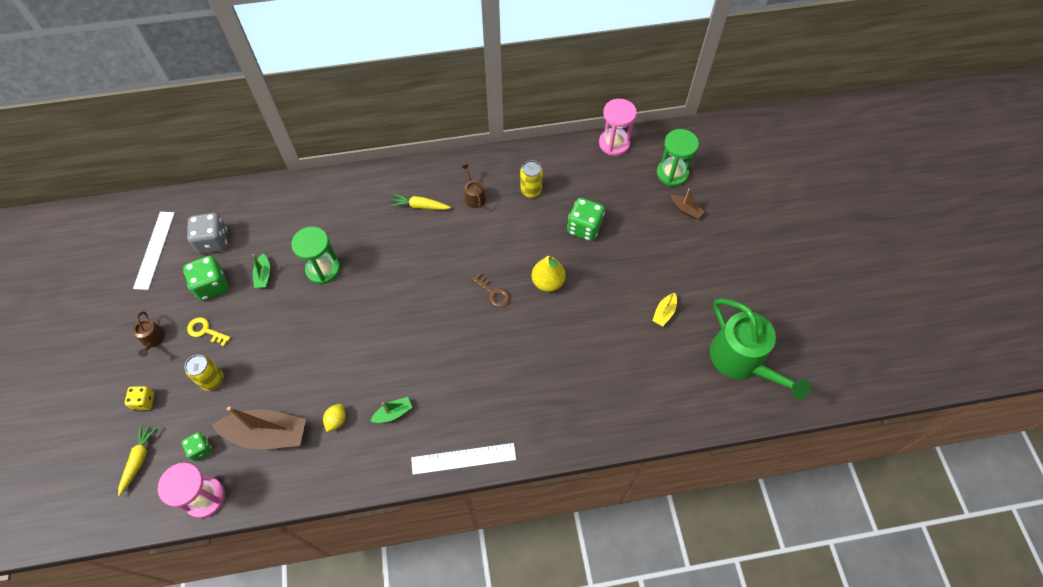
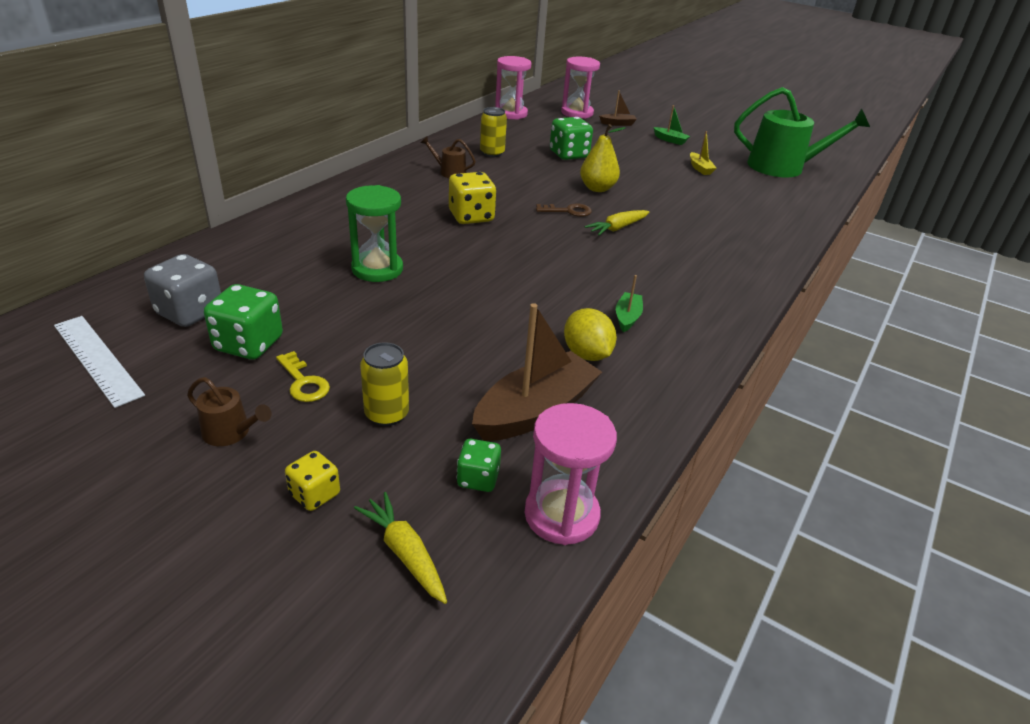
camera: 50 degrees left, 25 degrees down
(205, 331) = (303, 382): yellow key -> yellow key turned 105 degrees counterclockwise
(263, 275) = (310, 305): green boat -> green boat (670, 140)
(336, 420) = (586, 354): yellow lemon -> yellow lemon, size x1.54
(420, 206) = (409, 194): yellow carrot -> yellow carrot (617, 228)
(427, 256) = (471, 217): none -> yellow dice
(463, 458) = (735, 307): white ruler -> none
(672, 173) = (577, 113): green hourglass -> pink hourglass

